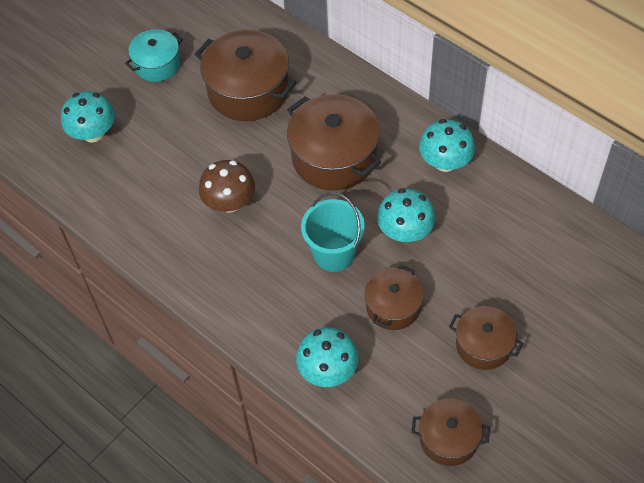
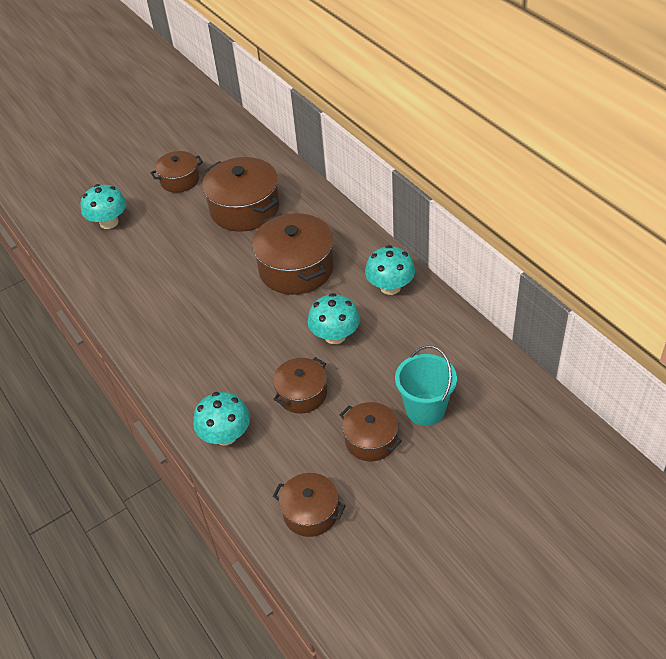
camera: 15 degrees right, 10 degrees down
(157, 64) = (180, 180): turquoise pot -> brown pot
(229, 202) = (196, 289): brown mushroom -> none
(334, 254) = (267, 343): turquoise bucket -> turquoise bucket (425, 409)

